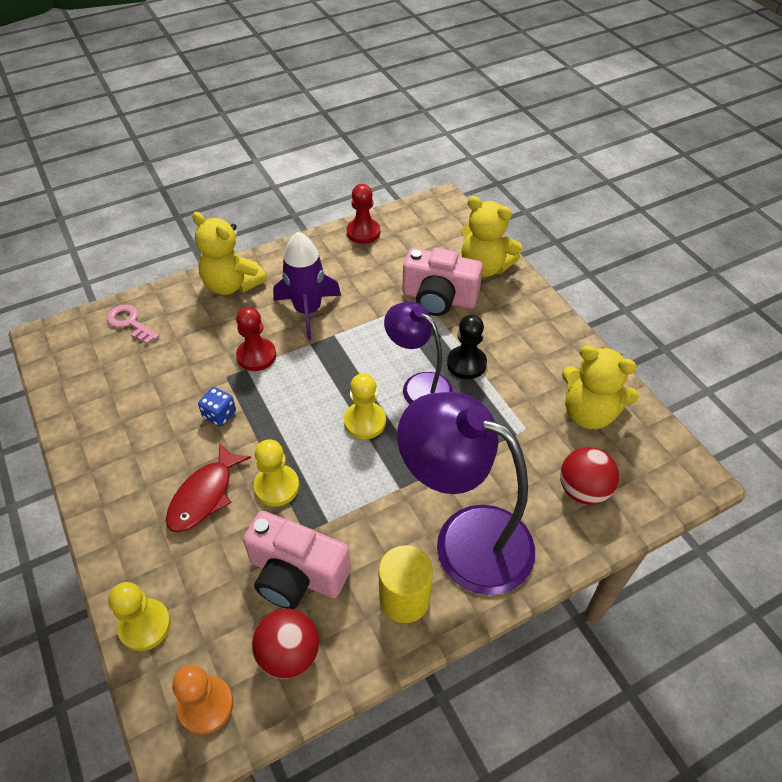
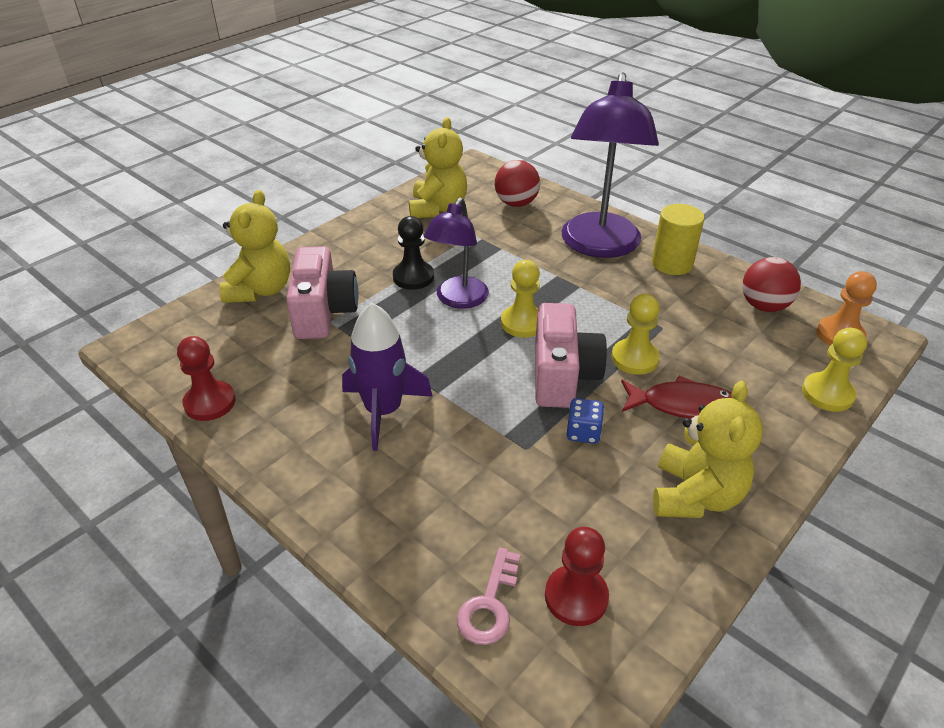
camera: 110 degrees left, 10 degrees down
(232, 285) = (361, 508): yellow teddy bear -> yellow teddy bear (695, 495)
(256, 356) = (480, 432): red pawn -> red pawn (576, 597)
(296, 574) = (703, 321): pink camera -> pink camera (562, 375)

